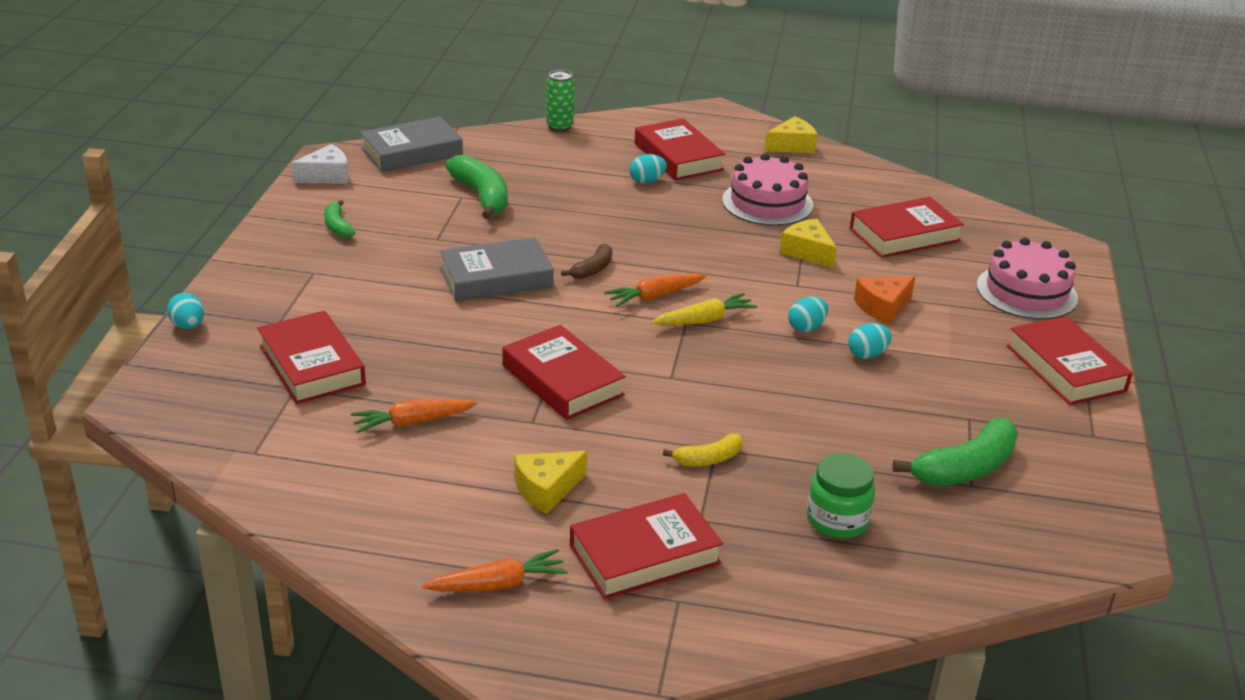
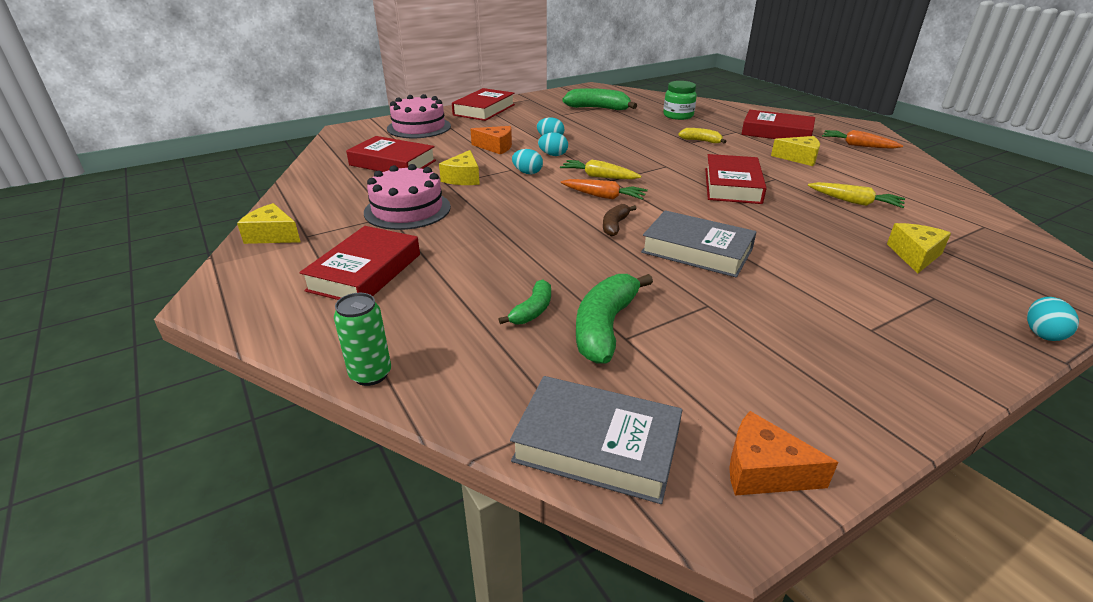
camera: 130 degrees left, 0 degrees up
(312, 365) = (915, 255): red book -> yellow cheese
(327, 176) = (763, 470): white cheese -> orange cheese
(337, 227) = (807, 371): green banana -> green banana (532, 311)
(412, 422) = (854, 202): orange carrot -> yellow carrot
(592, 269) = (615, 225): brown banana -> brown banana turned 60 degrees counterclockwise
(647, 181) = (440, 265): turquoise egg -> turquoise egg (527, 173)

